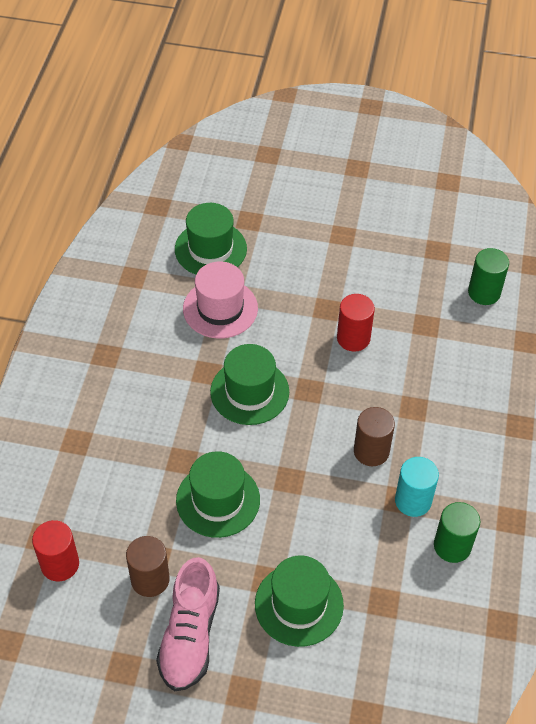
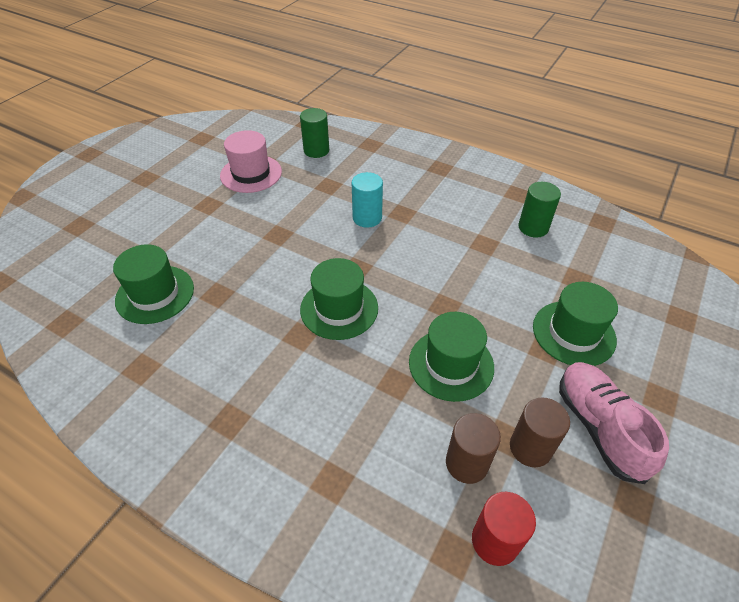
camera: 70 degrees left, 5 degrees down
(190, 635) = (599, 427): pink shoe -> pink shoe turned 135 degrees counterclockwise
(220, 308) = (231, 305): pink hat -> pink hat (251, 174)
(353, 338) = (318, 227): red cylinder -> none
(371, 451) = (434, 247): brown cylinder -> brown cylinder (466, 463)
(413, 501) = (488, 237): turquoise cylinder -> turquoise cylinder (367, 218)

